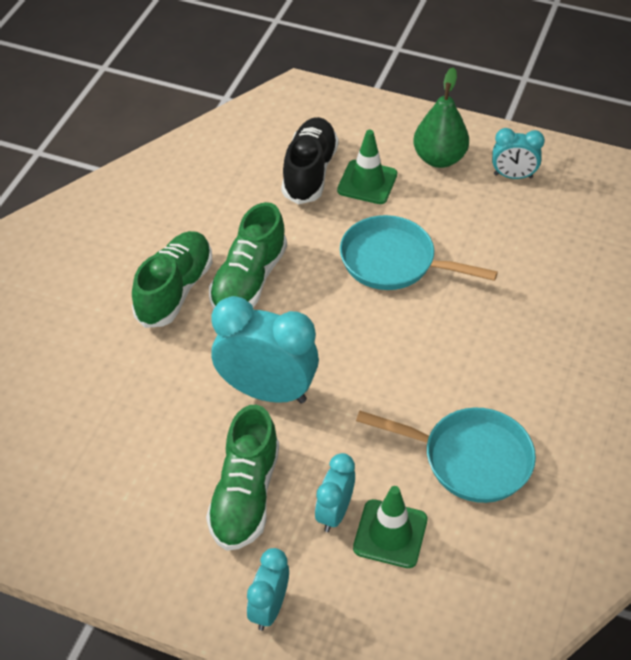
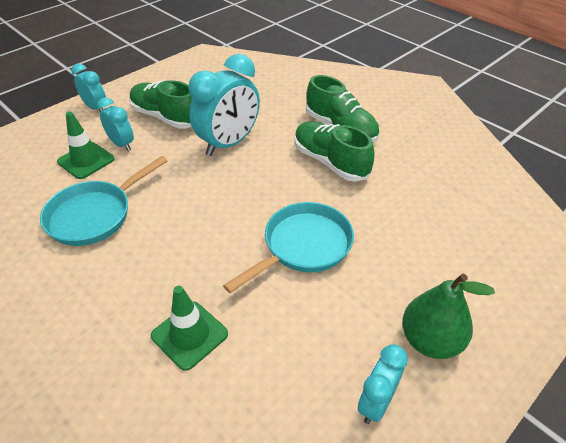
camera: 115 degrees right, 5 degrees down
(309, 172) = (441, 231): black shoe -> none
(367, 182) = (413, 266): green traffic cone -> green traffic cone (189, 335)

